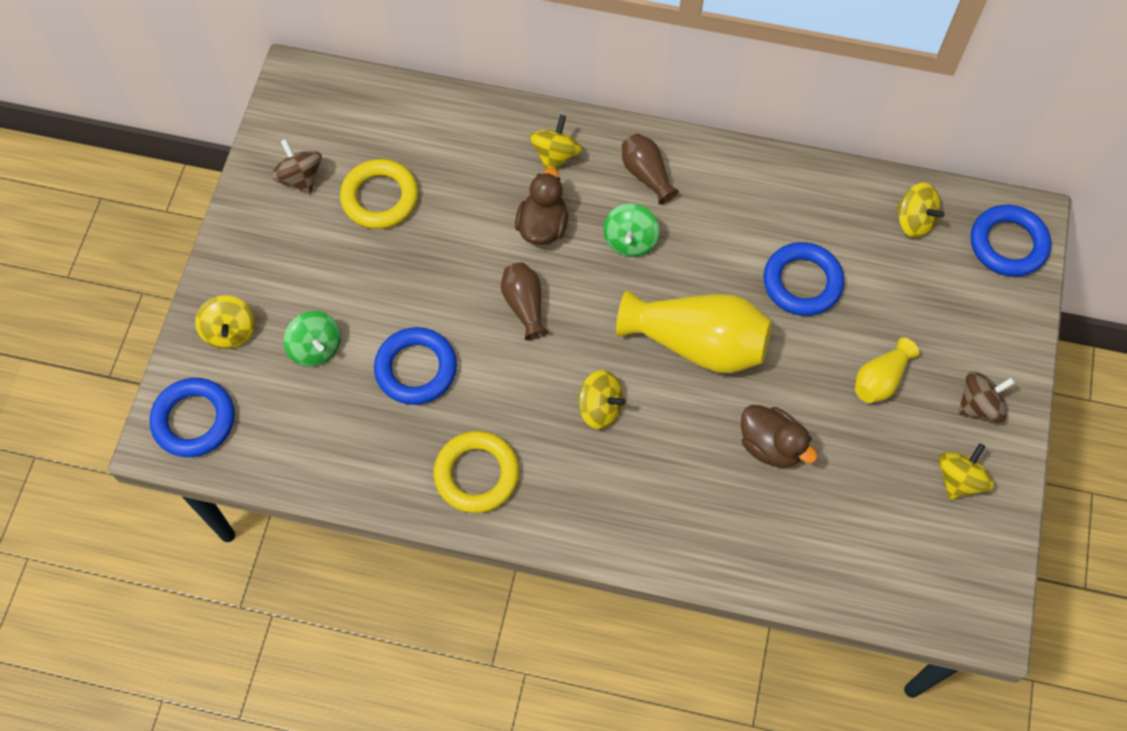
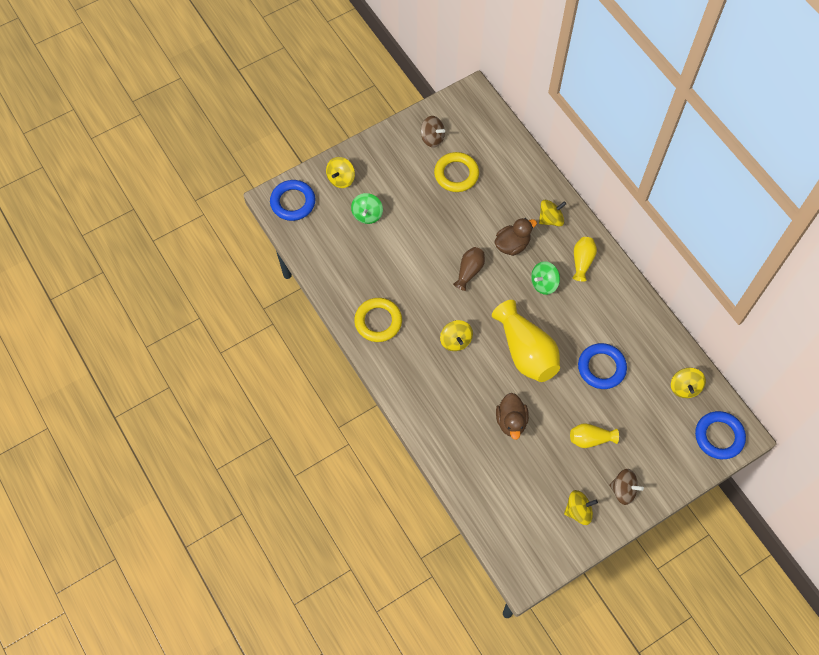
camera: 45 degrees right, 0 degrees up
(300, 178) = (432, 138): brown spinning top -> brown spinning top turned 105 degrees clockwise
(416, 369) = (398, 258): blue ring -> none
(646, 174) = (582, 261): brown vase -> yellow vase

